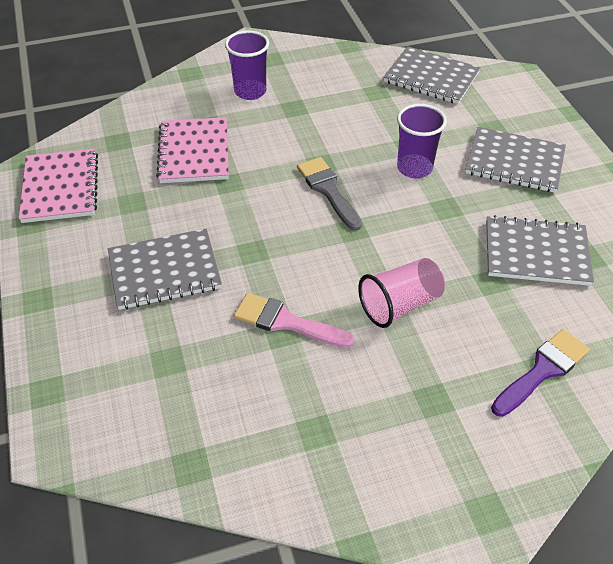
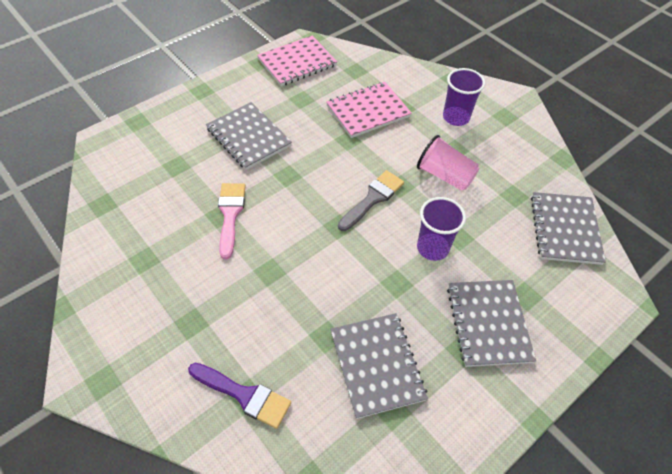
camera: 65 degrees right, 5 degrees up
(400, 305) = (274, 278): pink cup -> pink cup (445, 175)

